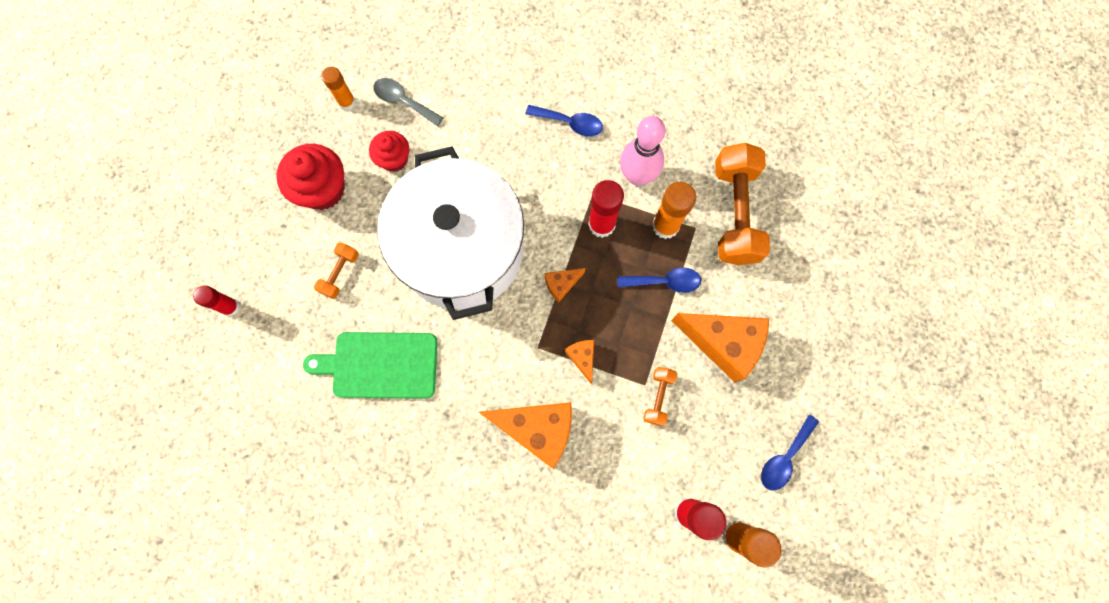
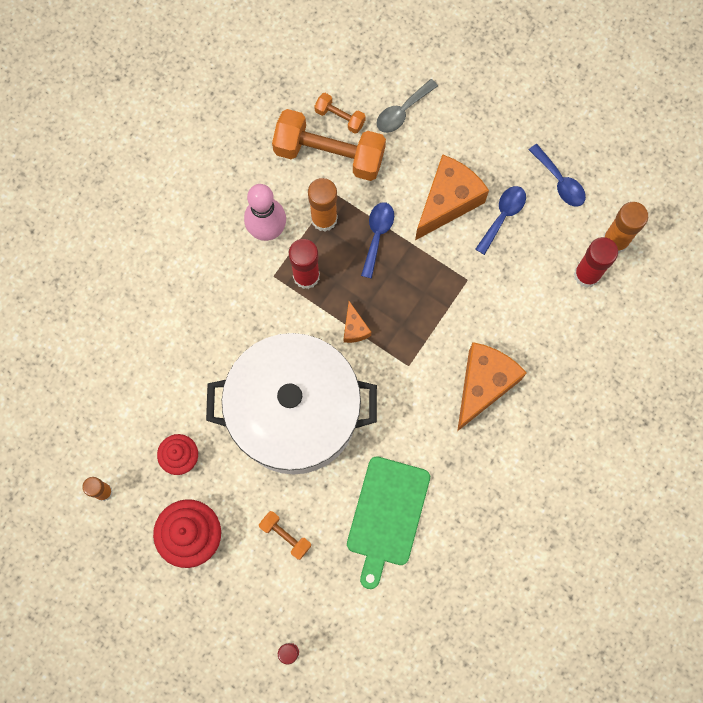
camera: 75 degrees left, 0 degrees up
(403, 101) = (120, 434): grey spoon -> grey spoon (402, 111)
(570, 123) = (194, 277): blue spoon -> blue spoon (503, 216)
(582, 358) = (429, 328): orange cheese -> none
(658, 397) = (481, 271): orange dumbbell -> orange dumbbell (340, 117)

